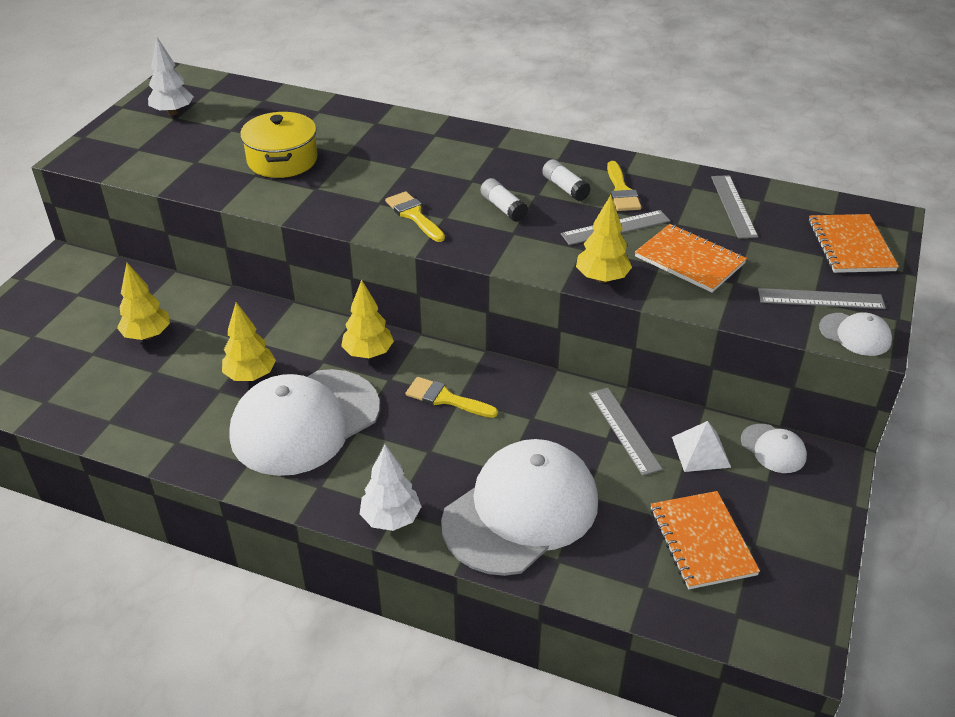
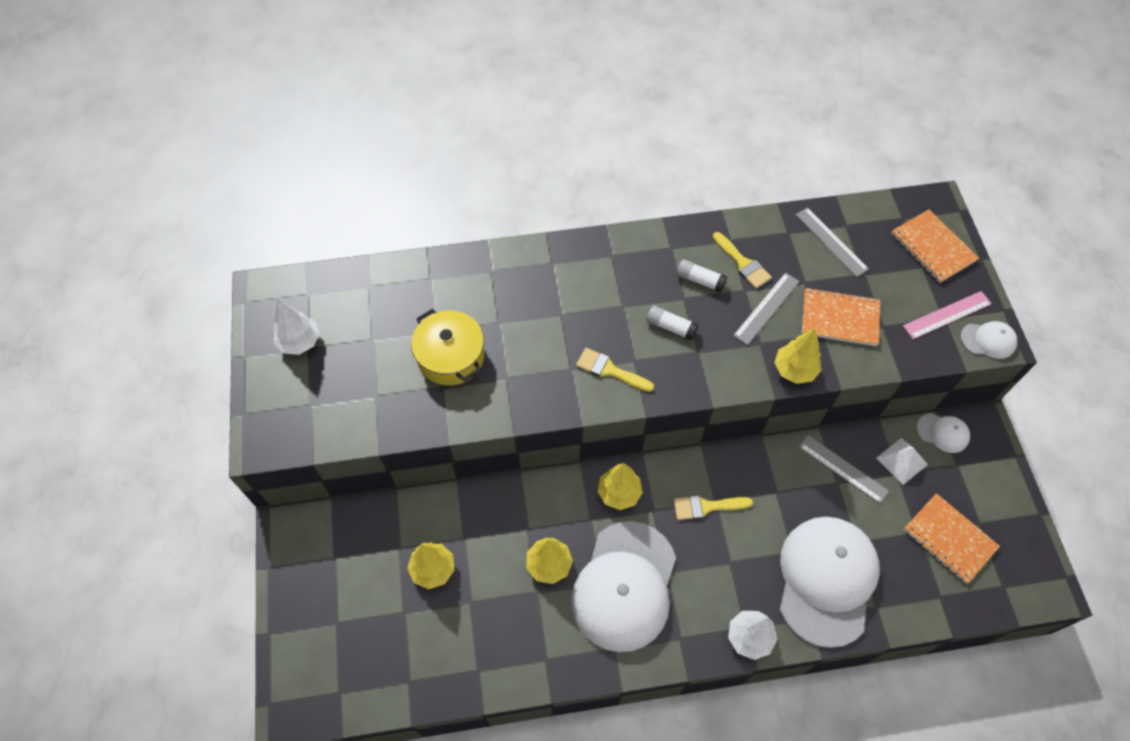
camera: 30 degrees left, 20 degrees up
(820, 299) = (947, 315): grey ruler -> pink ruler

